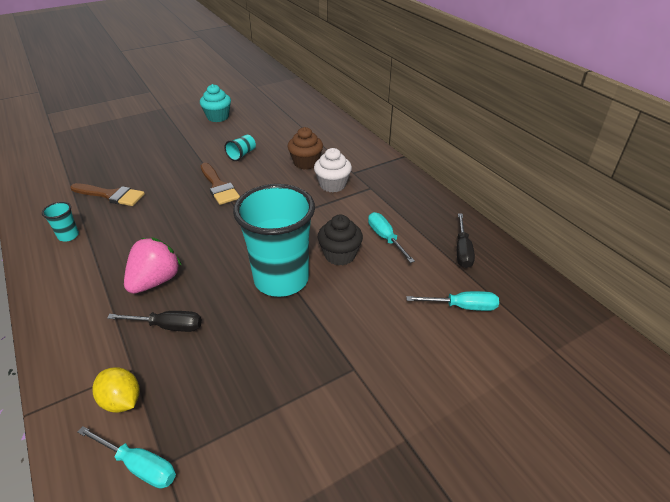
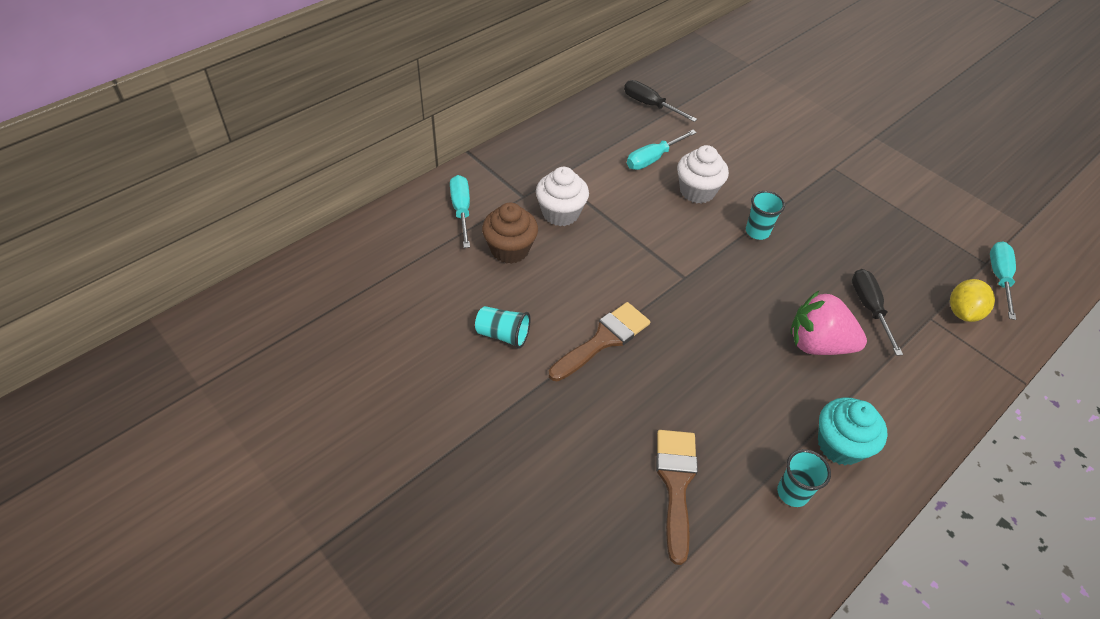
camera: 105 degrees left, 10 degrees up
(218, 117) = (362, 414): turquoise cupcake -> turquoise cupcake (840, 445)
(281, 279) = (757, 232): turquoise cup -> turquoise cup, size x0.40
(340, 255) = (697, 191): black cupcake -> white cupcake
(462, 250) = (650, 105): black screwdriver -> black screwdriver turned 135 degrees counterclockwise
(462, 307) = (728, 107): turquoise screwdriver -> turquoise screwdriver (461, 210)

